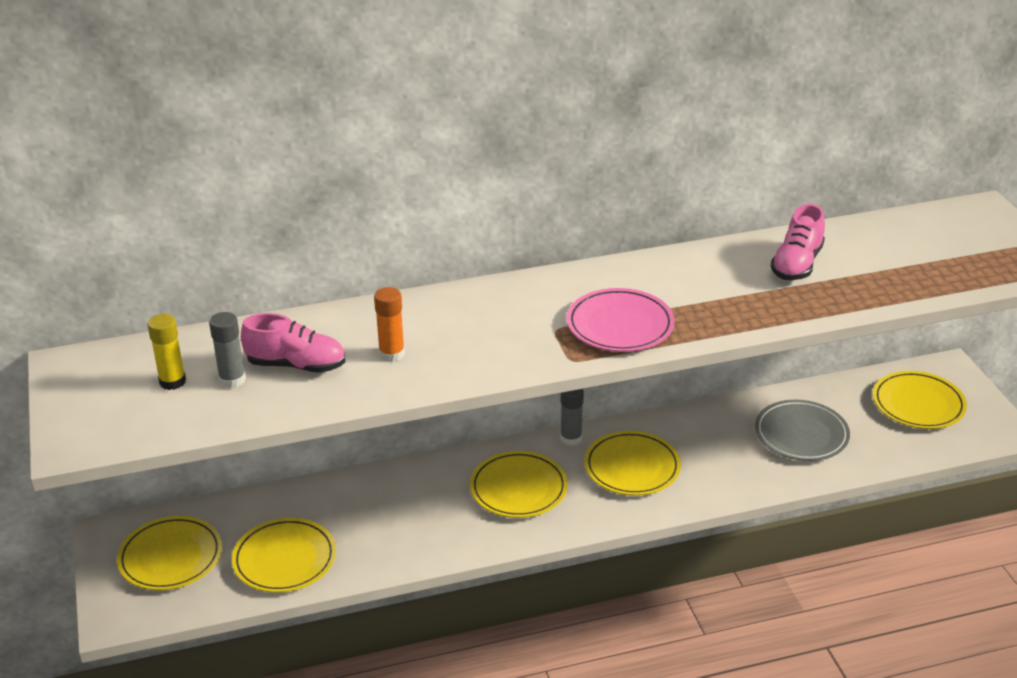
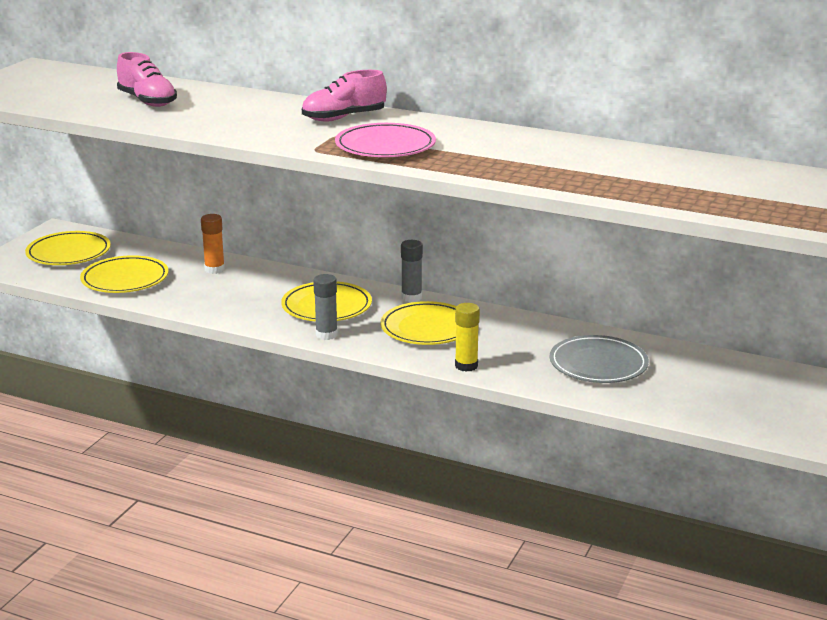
camera: 40 degrees right, 10 degrees down
(172, 381) = (70, 87): yellow glue stick -> yellow glue stick (466, 366)
(232, 380) = (101, 96): grey glue stick -> grey glue stick (326, 335)
(391, 354) = (211, 113): orange glue stick -> orange glue stick (214, 269)
(797, 264) = (595, 160): pink shoe -> pink shoe (344, 118)
(918, 404) = (743, 389): yellow plate -> none

